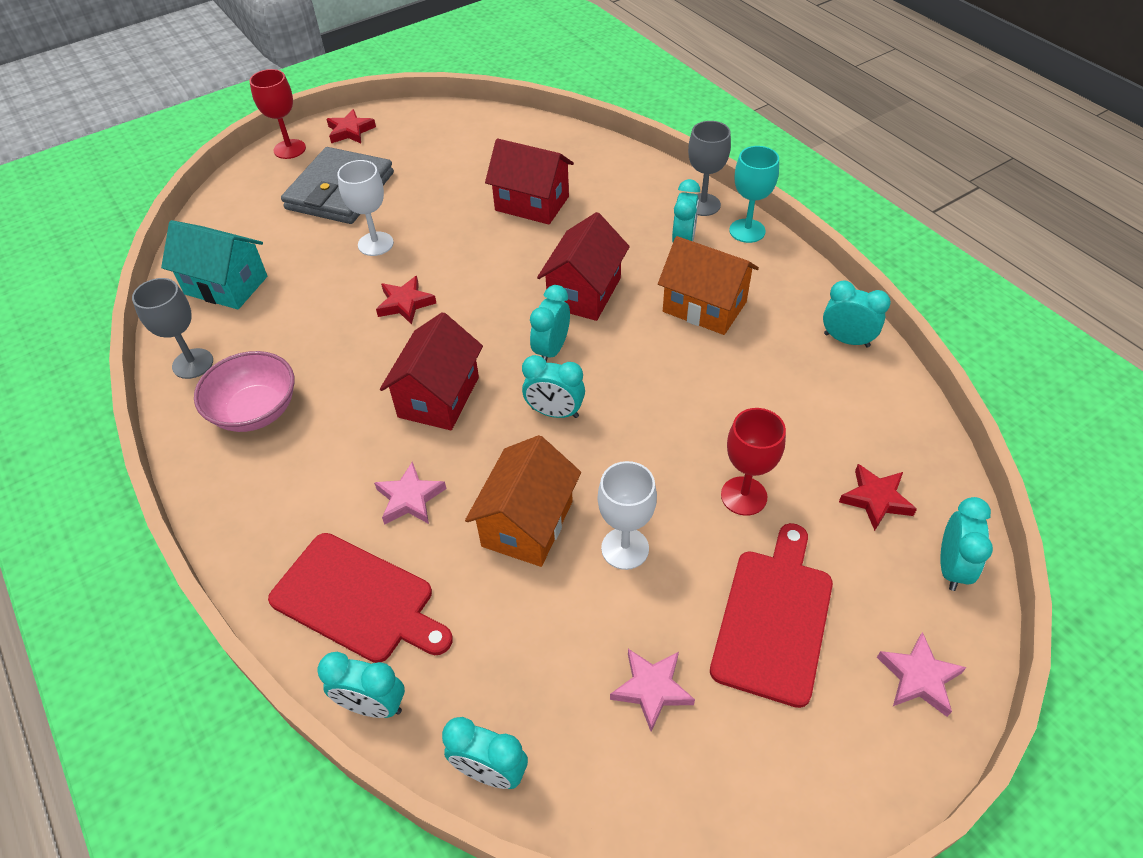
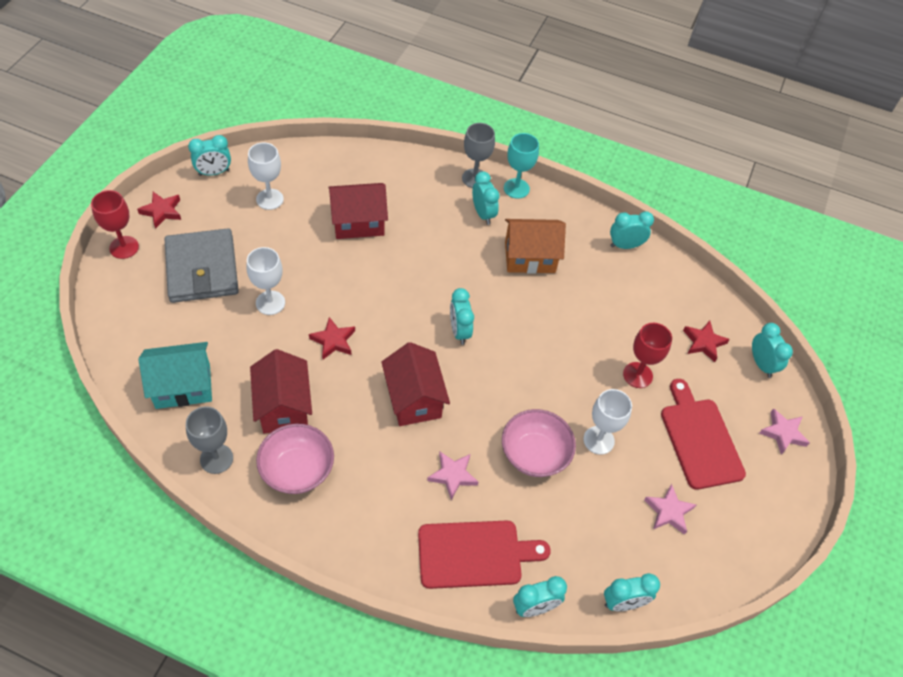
camera: 40 degrees left, 5 degrees up
(460, 153) = (270, 199): none -> white goblet
(527, 523) = (534, 454): orange house -> pink bowl
(555, 412) = (495, 374): turquoise clock -> turquoise clock (214, 173)
(584, 292) = (448, 279): red house -> red house (283, 406)

